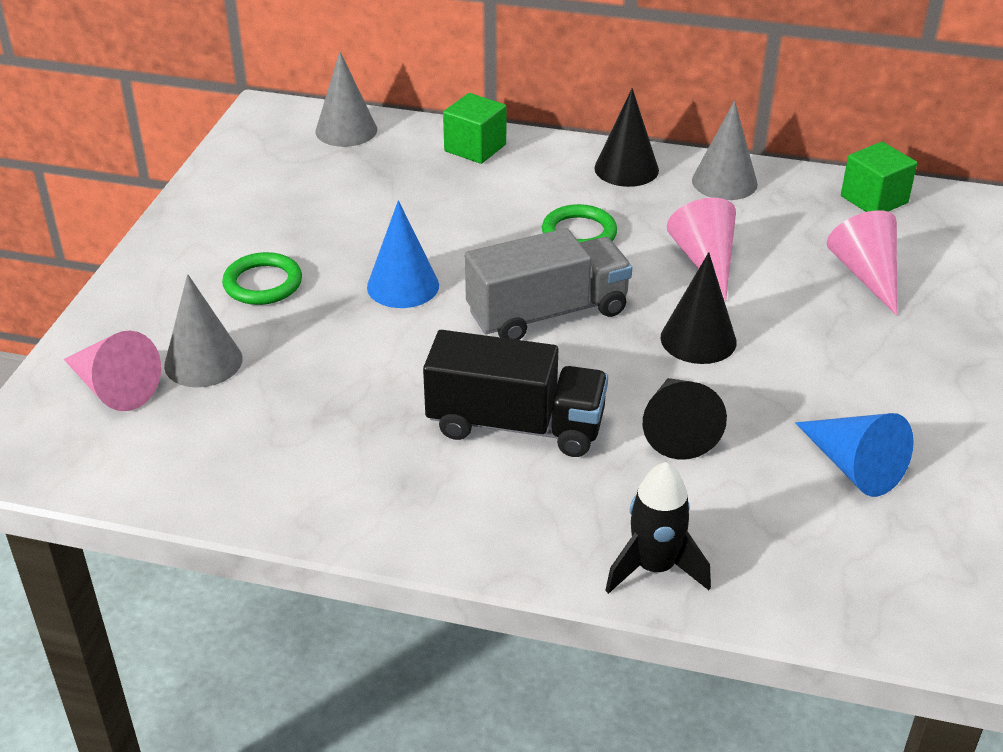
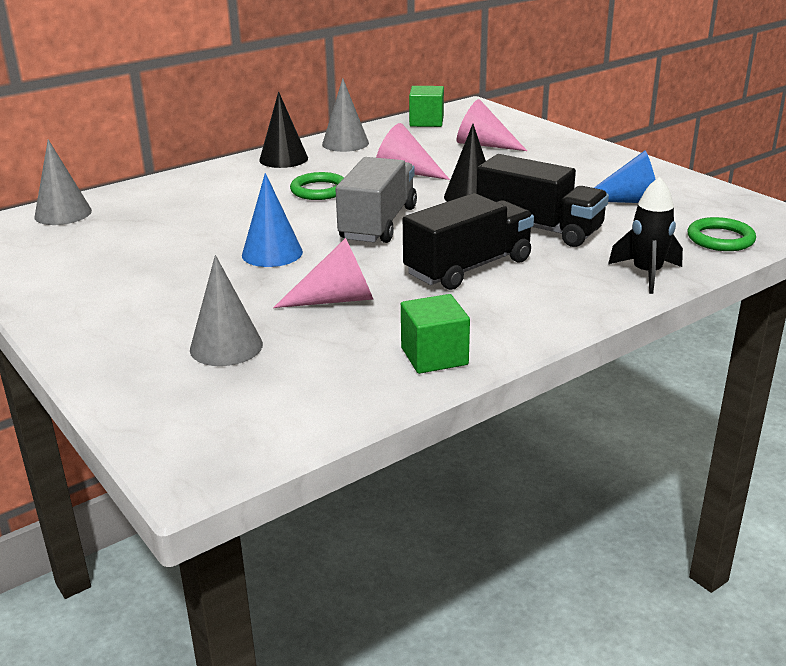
camera: 50 degrees left, 10 degrees down
(114, 388) = (192, 393): pink cone -> pink cone (337, 299)
(263, 283) = (177, 296): green ring -> green ring (720, 239)
(475, 148) = (173, 186): green cube -> green cube (434, 356)
(677, 429) = (539, 228): black cone -> black truck

